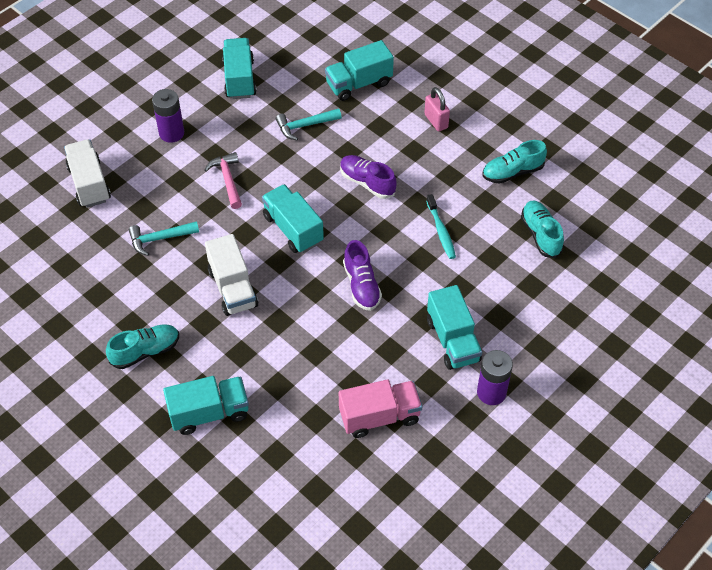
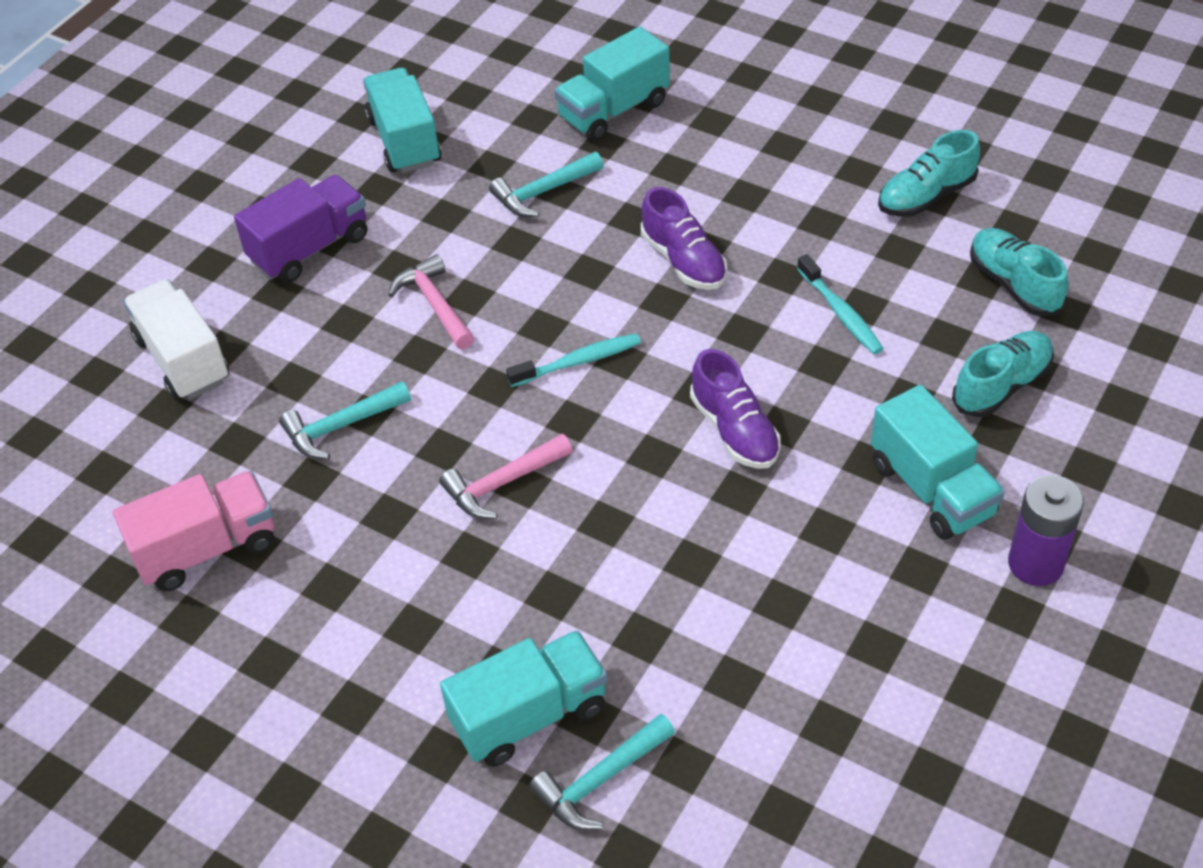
camera: 10 degrees left, 5 degrees down
(145, 351) = (372, 630): turquoise shoe -> turquoise shoe (1001, 386)
(171, 133) = (310, 248): purple battery -> purple truck
(233, 288) = (502, 483): white truck -> pink hammer
(234, 453) = (600, 780): none -> turquoise hammer
(293, 229) = (578, 361): turquoise truck -> turquoise toothbrush
(367, 182) = (683, 261): purple shoe -> purple shoe turned 150 degrees counterclockwise
(379, 416) = (850, 651): pink truck -> pink truck (207, 549)
(436, 121) = (766, 143): pink padlock -> none

